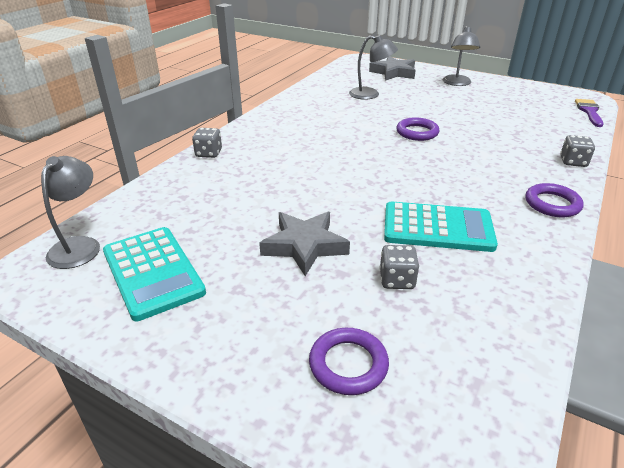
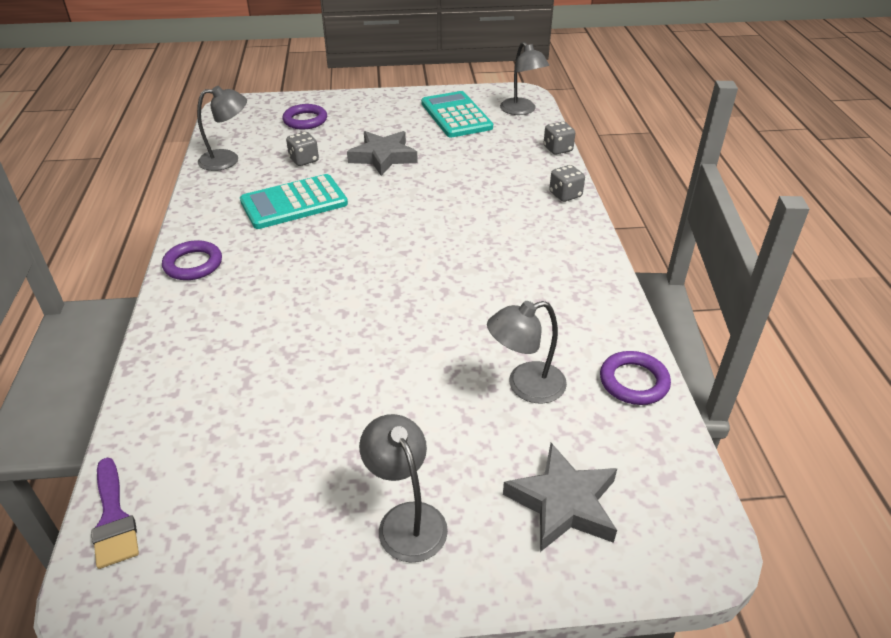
camera: 145 degrees right, 5 degrees up
(152, 272) = (456, 115): turquoise calculator -> turquoise calculator turned 45 degrees clockwise
(417, 132) = (385, 317): purple ring -> purple ring (633, 382)
(501, 325) = (227, 160): none -> grey lamp
(573, 162) = (164, 342): grey dice -> grey dice (557, 149)

